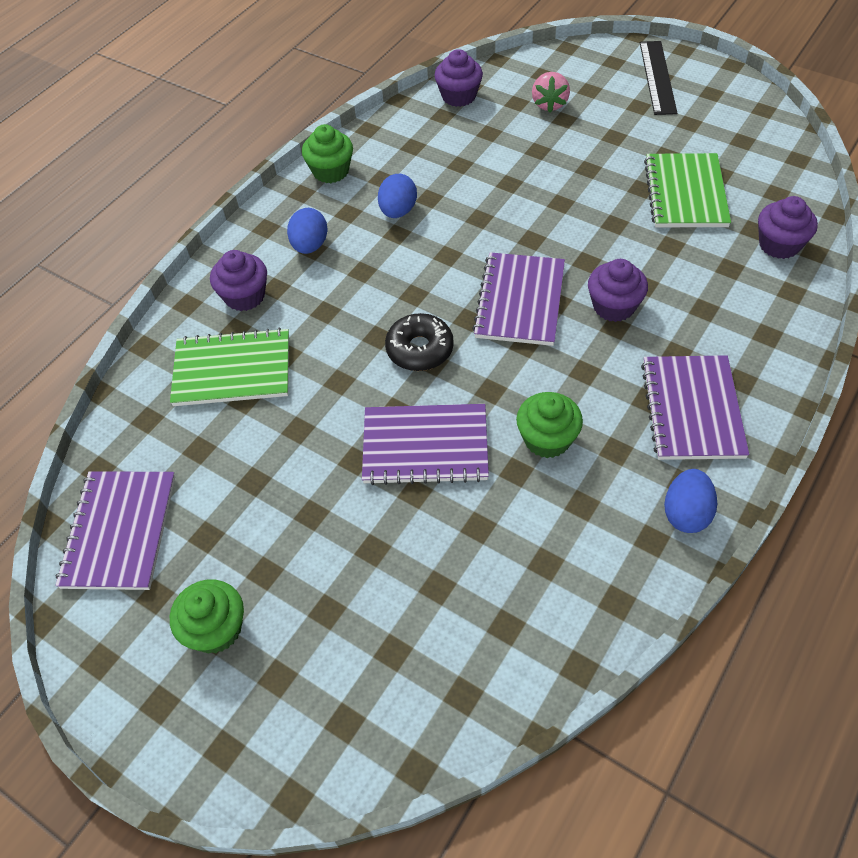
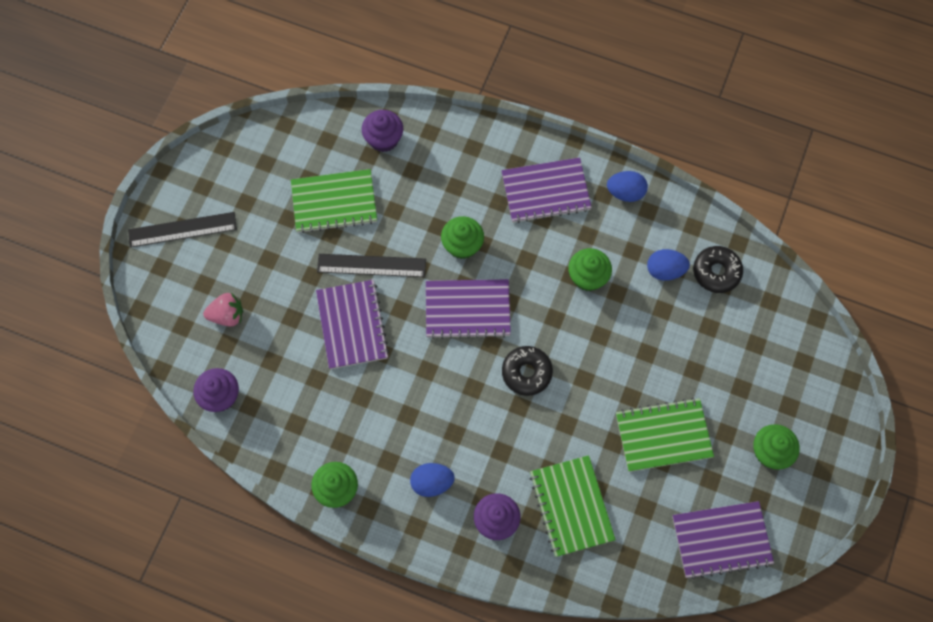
camera: 105 degrees left, 15 degrees up
(287, 489) = (663, 436): none -> green notebook
(398, 211) = (381, 419): blue egg -> blue egg (665, 270)
(425, 446) = (609, 353): purple notebook -> purple notebook (352, 325)
(529, 619) = (716, 272): none -> black donut
(594, 218) = (371, 265): none -> black ruler
(614, 306) = (462, 245): purple cupcake -> green cupcake

